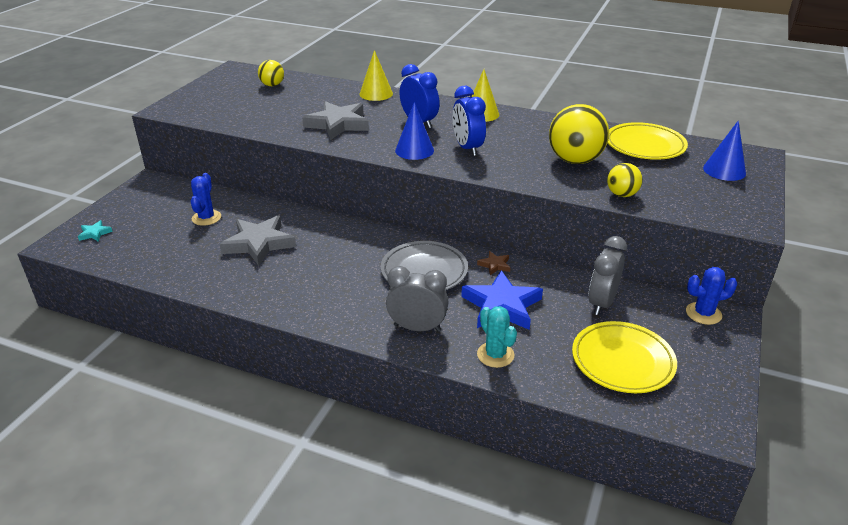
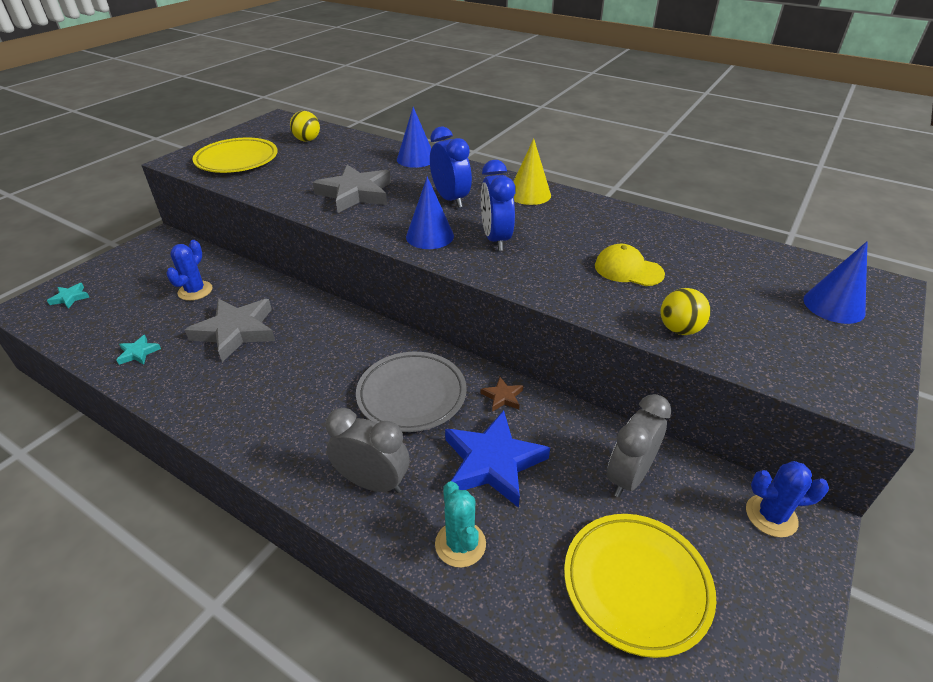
camera: 10 degrees right, 5 degrees up
(182, 267) = (138, 353): none -> turquoise star
(376, 94) = (416, 159): yellow cone -> blue cone
(575, 160) = (628, 270): yellow ball -> yellow cap
(644, 146) = (727, 257): yellow plate -> yellow plate (237, 160)

